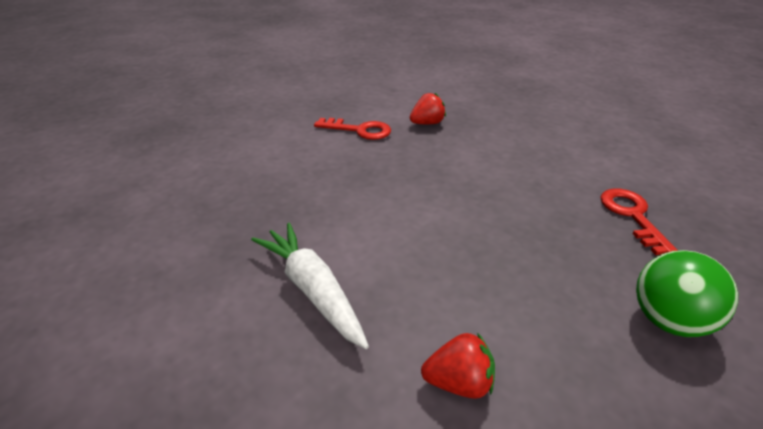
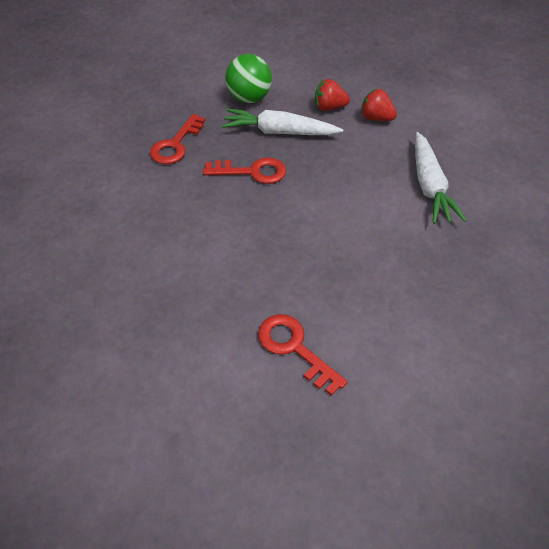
camera: 150 degrees left, 15 degrees up
(427, 123) = (206, 322): red strawberry -> red strawberry (329, 107)
(522, 221) = (252, 172): none -> red key
(558, 283) = (279, 132): none -> white carrot

